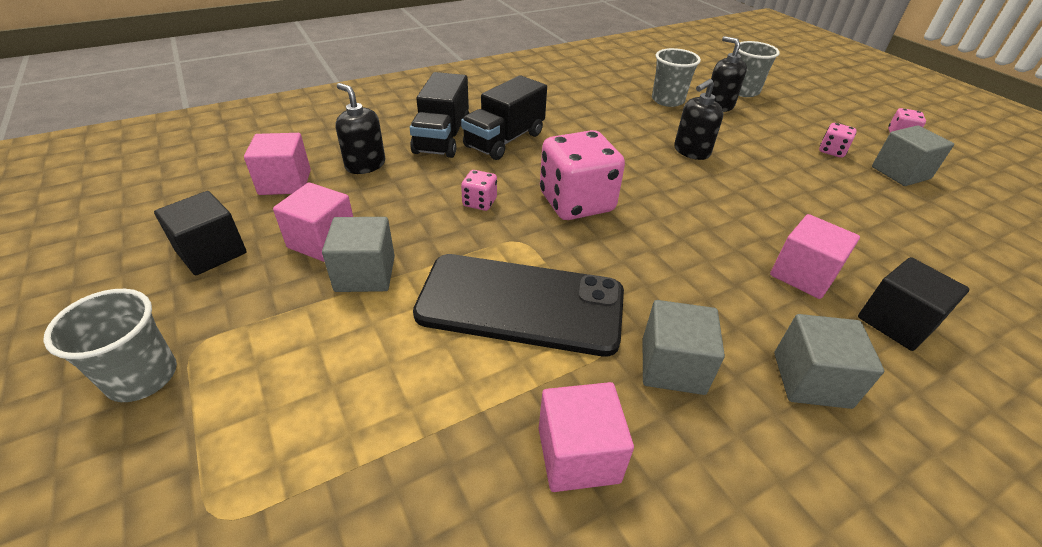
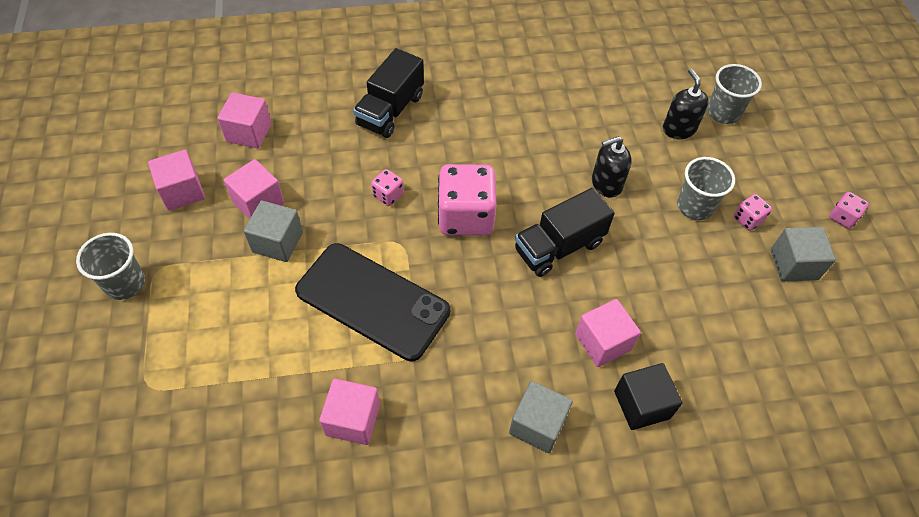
camera: 20 degrees right, 15 degrees up
(211, 252) = (182, 192): black cube -> pink cube
(365, 165) = (315, 128): black soap dispenser -> none
(504, 140) = (443, 126): black truck -> black truck (559, 246)
(667, 100) = (631, 108): grey cup -> grey cup (694, 206)
(672, 366) = (448, 383): grey cube -> none

